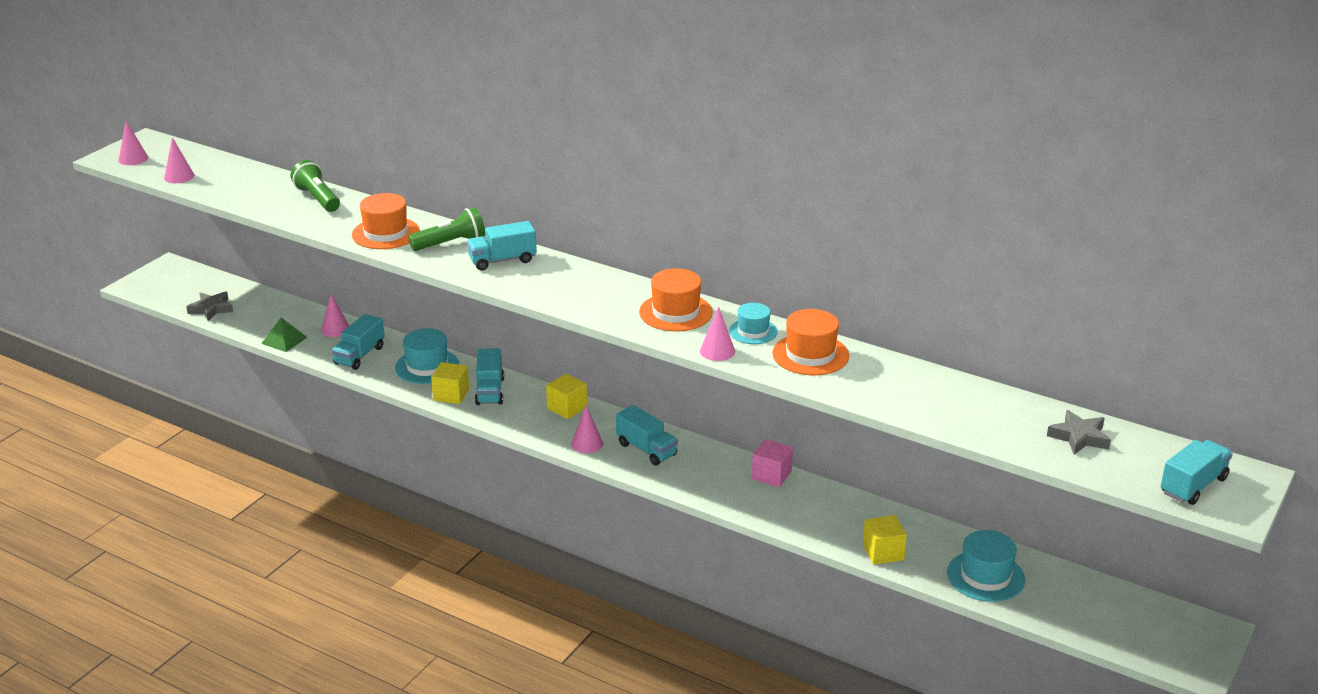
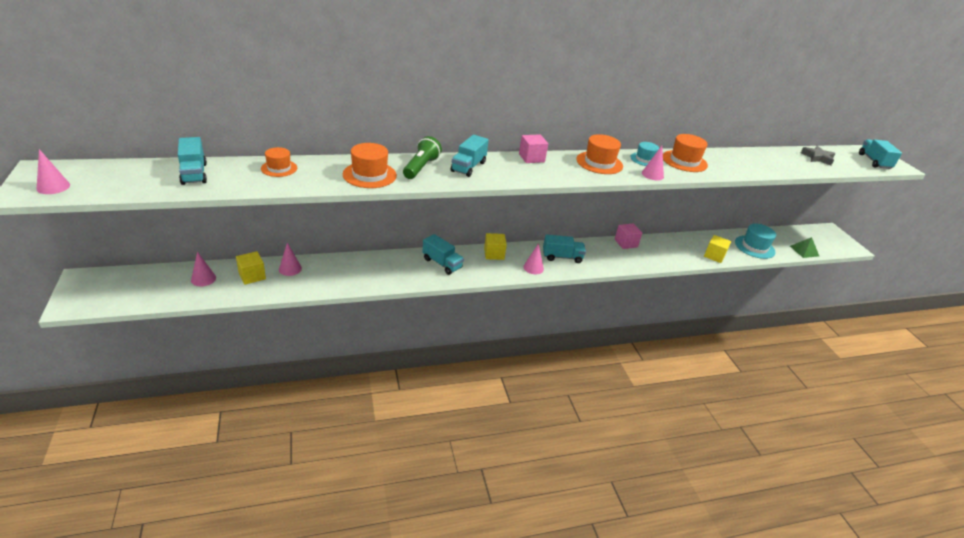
camera: 50 degrees left, 5 degrees up
(179, 176) = (128, 187): pink cone -> pink cone (203, 279)
(211, 309) = (171, 294): grey star -> none
(284, 340) = (265, 291): green pyramid -> green pyramid (804, 251)
(318, 199) = (279, 168): green flashlight -> orange hat
(359, 355) = (333, 278): turquoise truck -> turquoise truck (194, 173)
(427, 366) = (385, 266): turquoise hat -> none
(451, 395) = (425, 275): yellow cube -> yellow cube (252, 276)
(599, 276) = (531, 158): none -> pink cube

